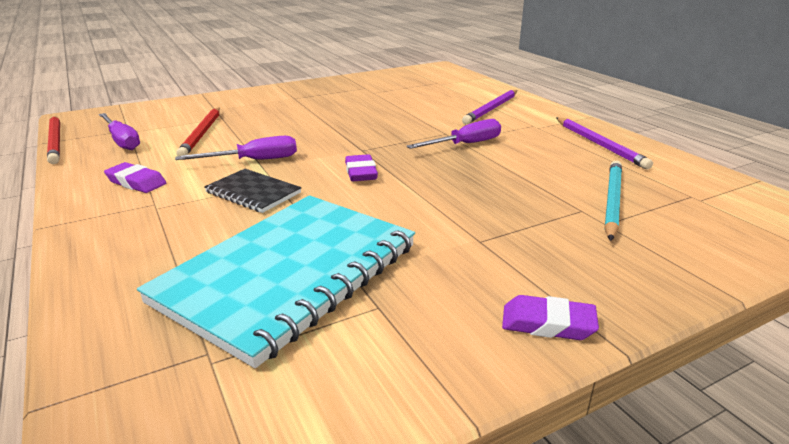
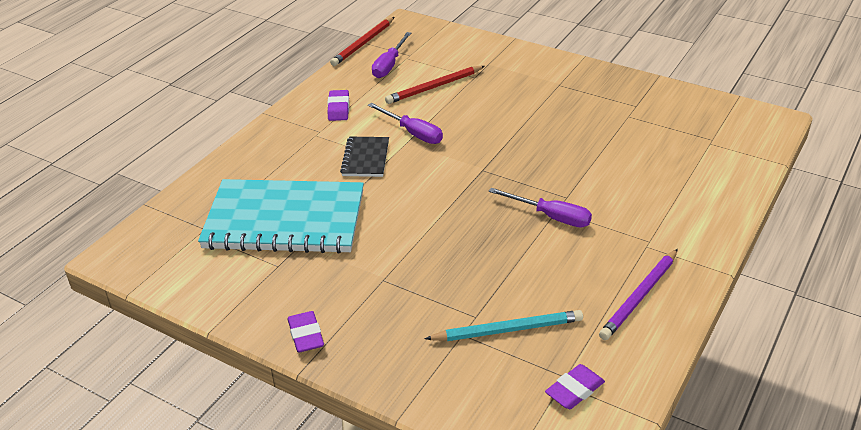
camera: 60 degrees right, 10 degrees up
(361, 172) = (439, 187): purple eraser -> purple eraser (574, 390)
(492, 109) = (667, 201): purple pencil -> none

